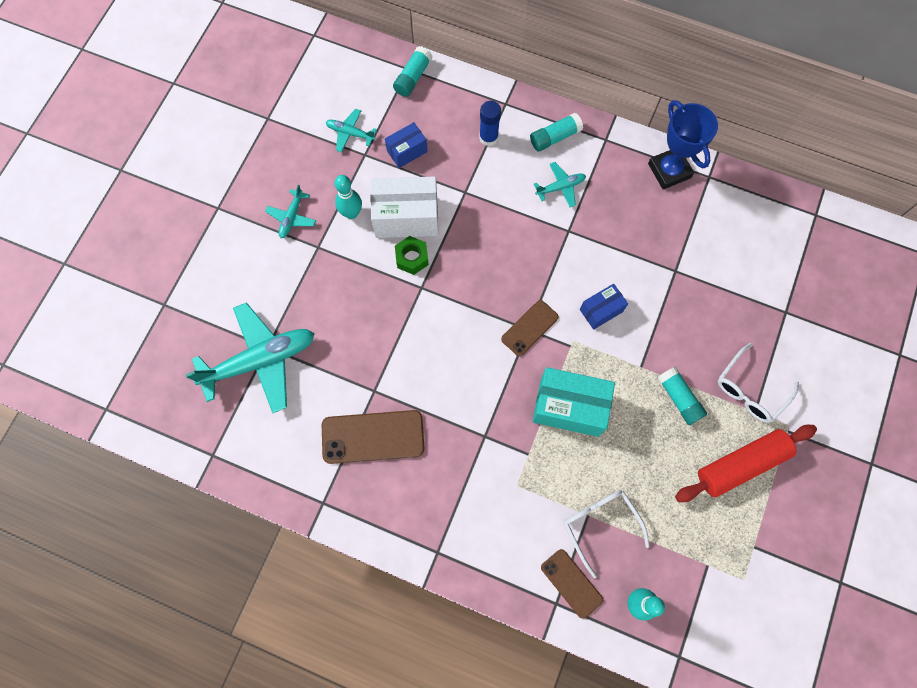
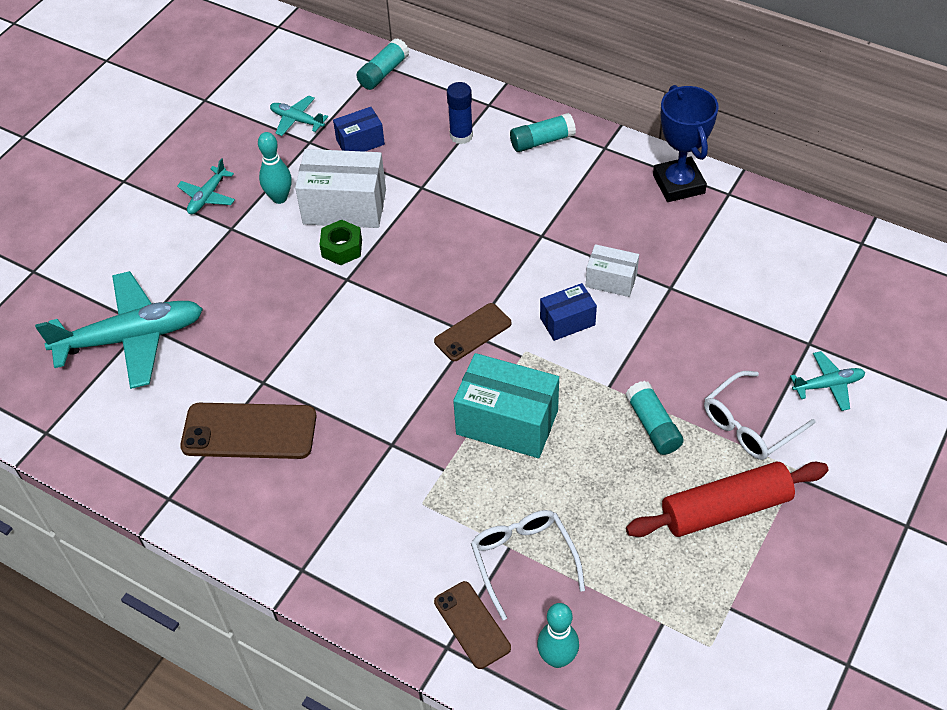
camera: 10 degrees right, 20 degrees down
(560, 187) = (540, 191): turquoise plane -> turquoise plane (828, 385)
(629, 268) = (611, 280): none -> white box

